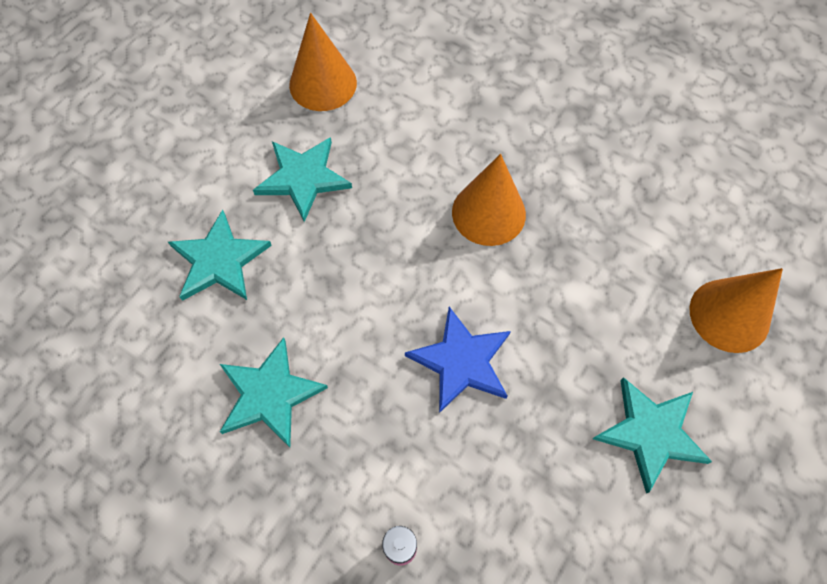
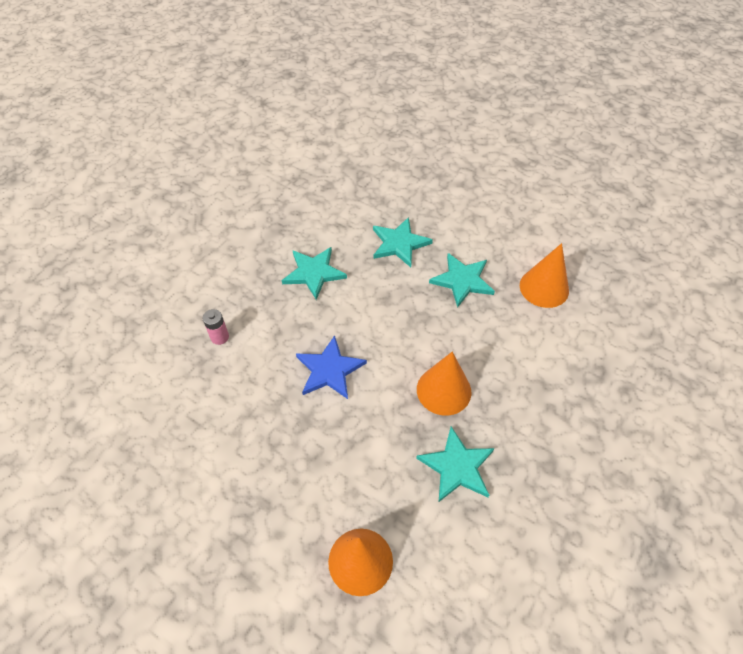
camera: 90 degrees right, 10 degrees down
(650, 433) = (271, 485): turquoise star -> turquoise star (457, 466)

